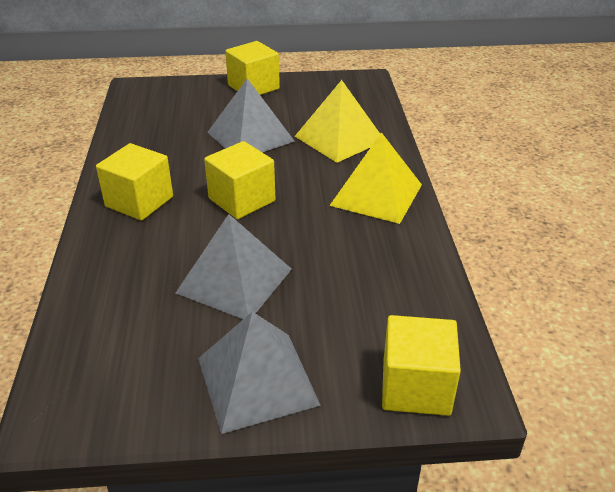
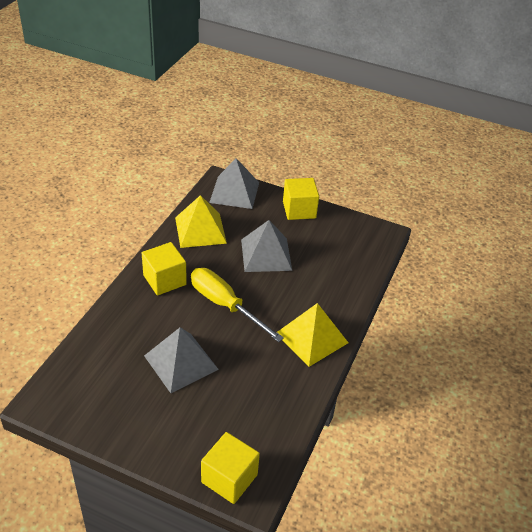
camera: 25 degrees right, 5 degrees up
(242, 200) = (225, 305): yellow cube -> yellow screwdriver
(257, 381) = (149, 432): grey pyramid -> grey pyramid (234, 192)
(339, 138) = (324, 280): yellow pyramid -> yellow pyramid (200, 230)

